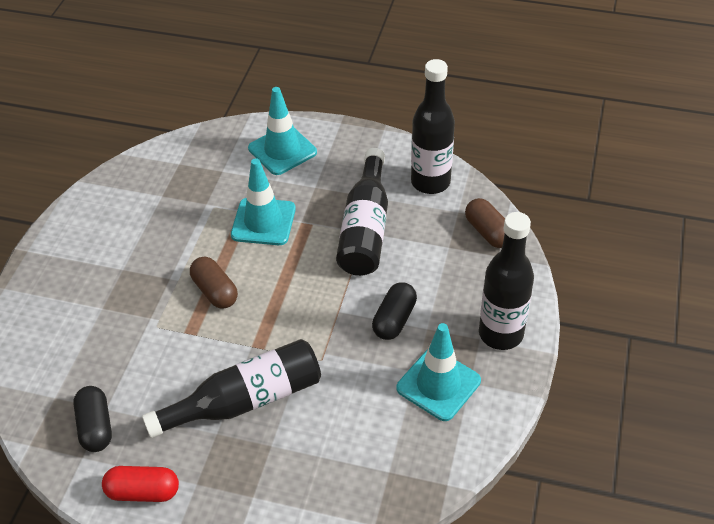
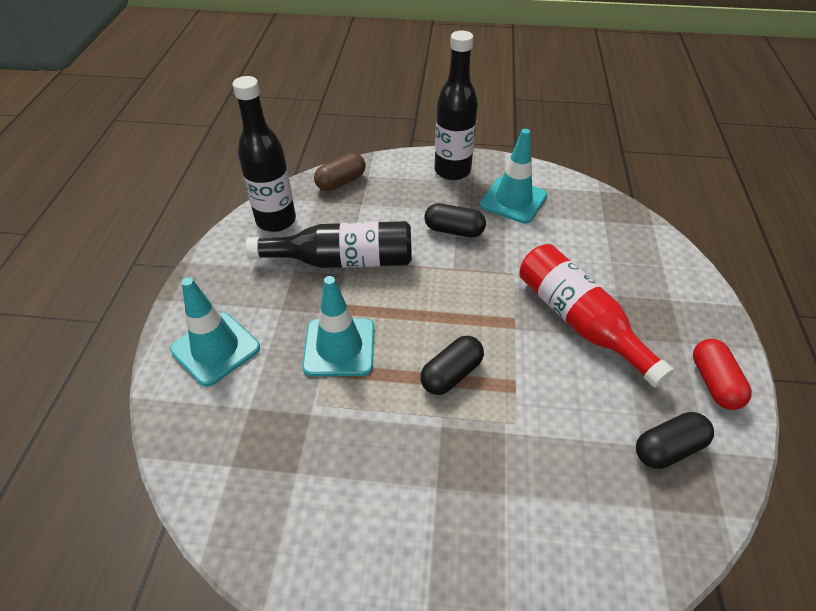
camera: 100 degrees left, 0 degrees up
(215, 291) = (451, 374): brown capsule -> black capsule
(245, 400) = (579, 321): black bottle -> red bottle

